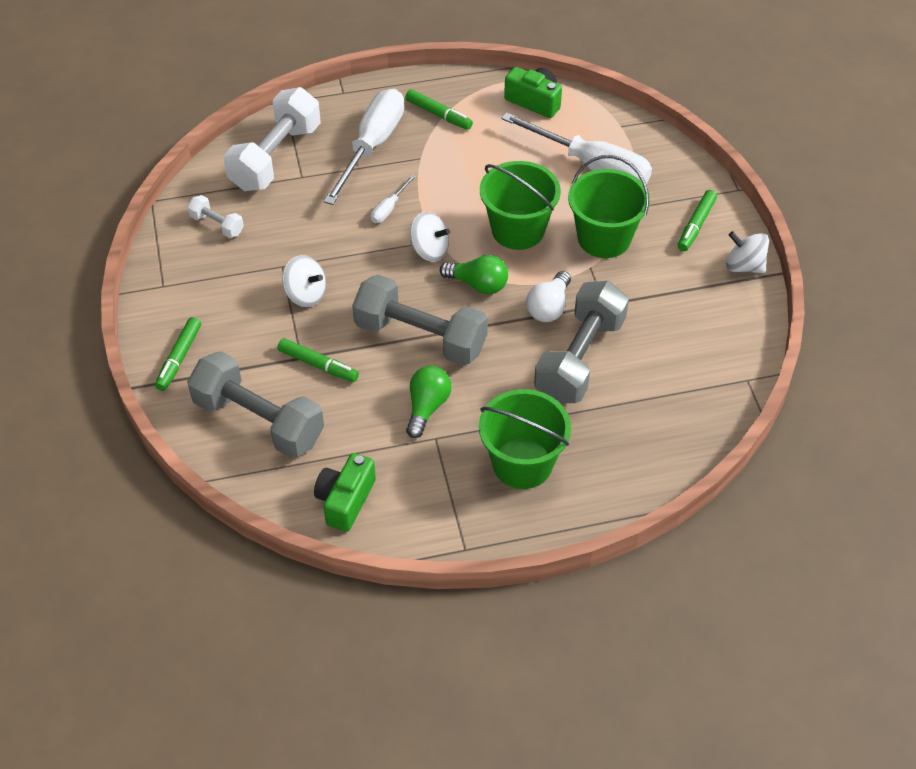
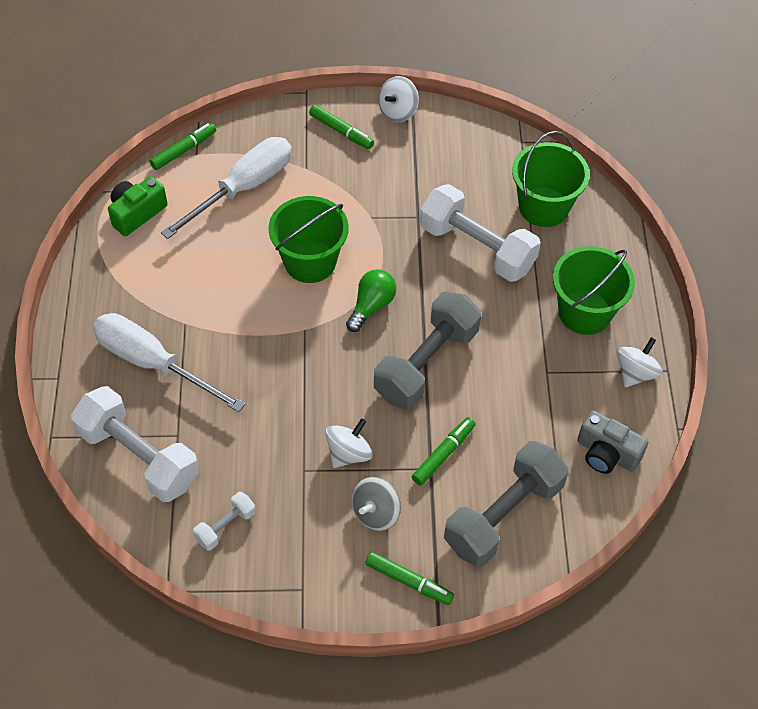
camera: 80 degrees left, 5 degrees up
(246, 324) = (375, 513): none -> grey spinning top
(345, 500) = (606, 453): green camera -> grey camera
(389, 208) = (249, 362): white screwdriver -> none
(427, 407) = (511, 372): green light bulb -> none
(429, 250) = (317, 337): white spinning top -> white spinning top (635, 373)
(438, 115) = (126, 297): green marker -> green marker (184, 150)
(549, 307) = (412, 257): white light bulb -> none
(579, 358) = (477, 248): grey dumbbell -> white dumbbell
(604, 238) = (339, 199): green bucket -> green bucket (543, 207)

